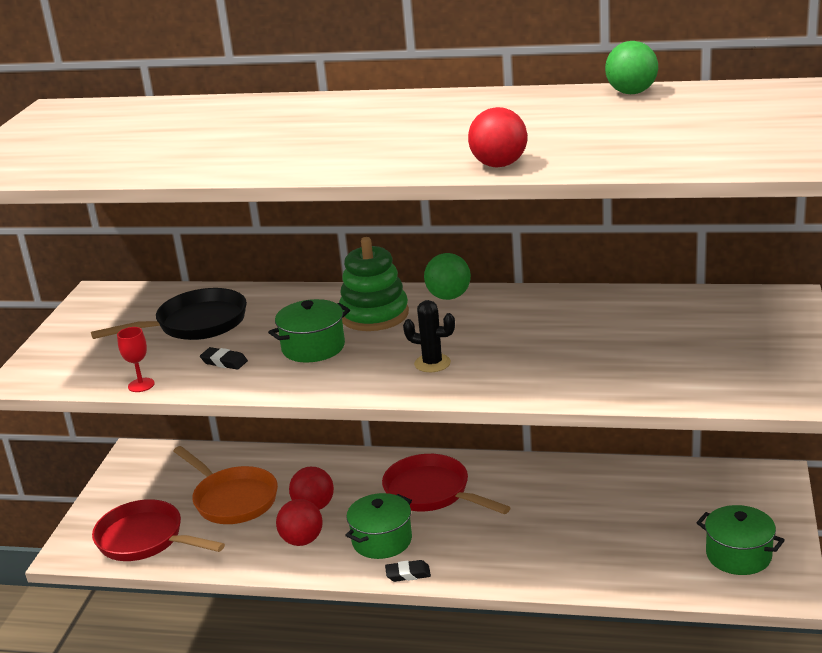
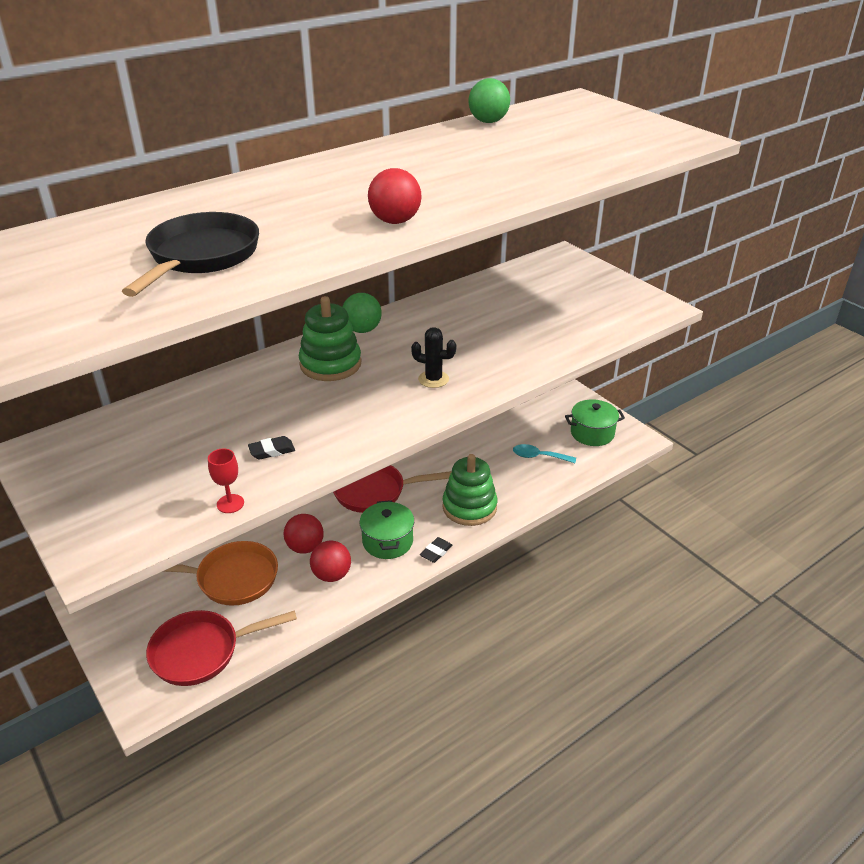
camera: 50 degrees left, 10 degrees up
(196, 324) = (188, 434): black pan -> black pan (201, 257)
(313, 347) = (326, 407): green pot -> none
(432, 363) = (433, 379): black cactus -> black cactus turned 45 degrees clockwise
(495, 553) = (469, 507): none -> green stacking toy
(499, 165) = (524, 190): red ball -> red ball (395, 221)
(638, 546) = (538, 456): none -> turquoise spoon

